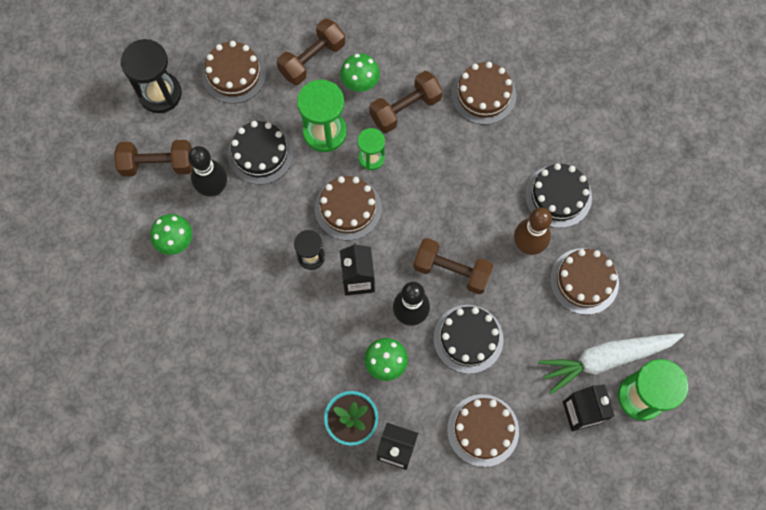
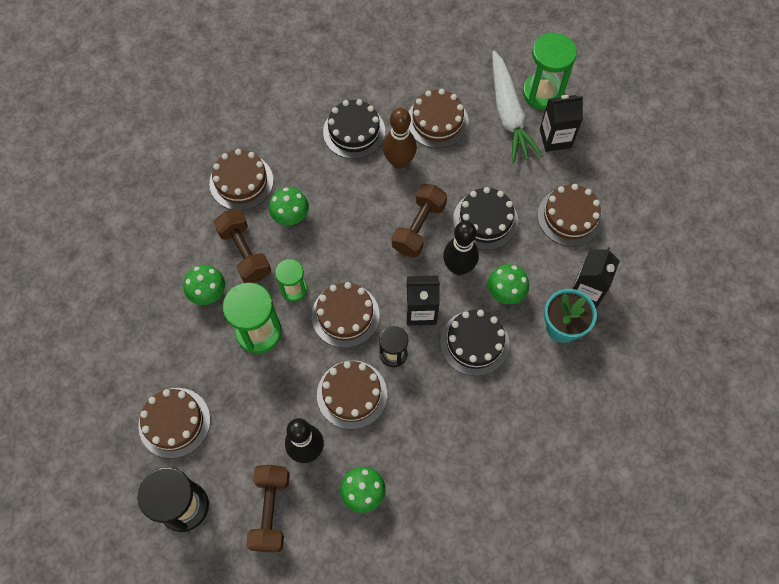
camera: 85 degrees left, 5 degrees down
(260, 153) = (273, 398): black cake -> black cake (474, 342)
(268, 222) = (352, 394): none -> brown cake
(312, 59) = (172, 339): brown dumbbell -> none
(449, 146) = (291, 217): none -> green mushroom

